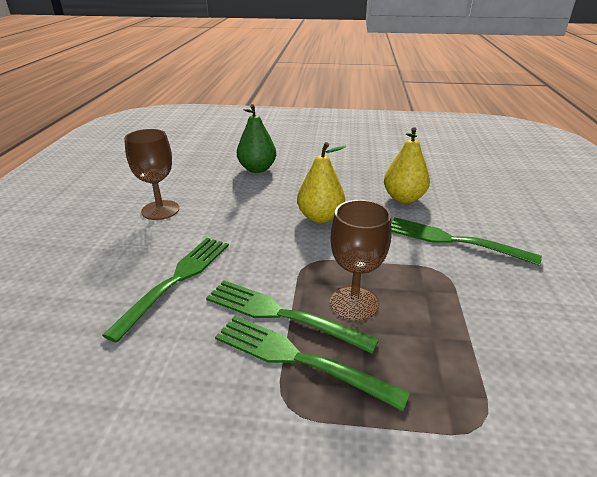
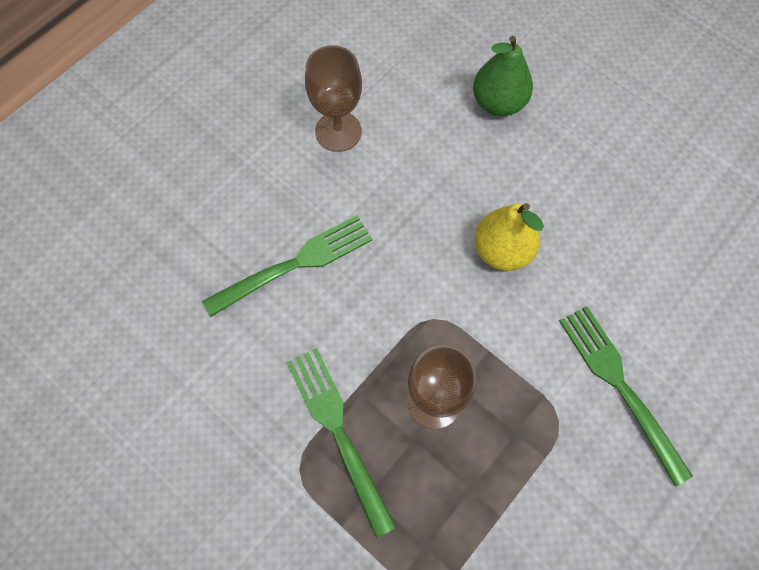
camera: 35 degrees right, 35 degrees up
(282, 315) = (358, 372): green fork -> none
(403, 198) = (634, 275): yellow pear -> none

